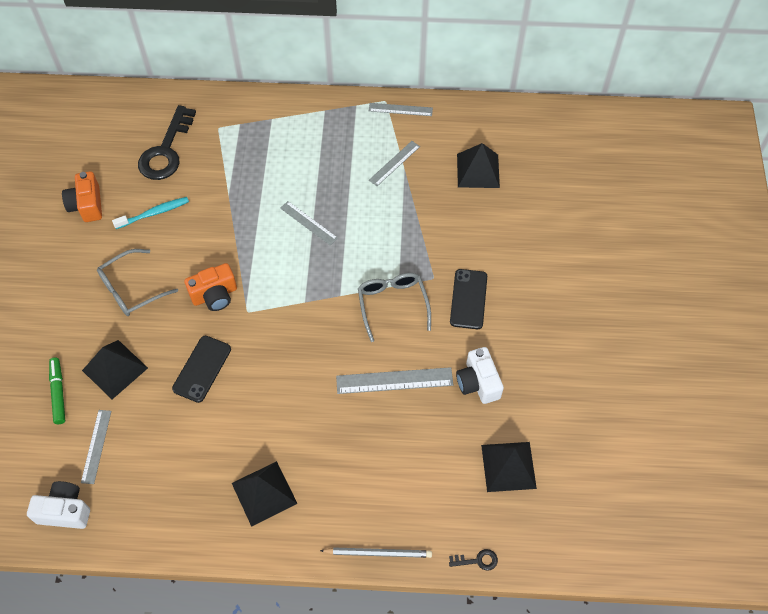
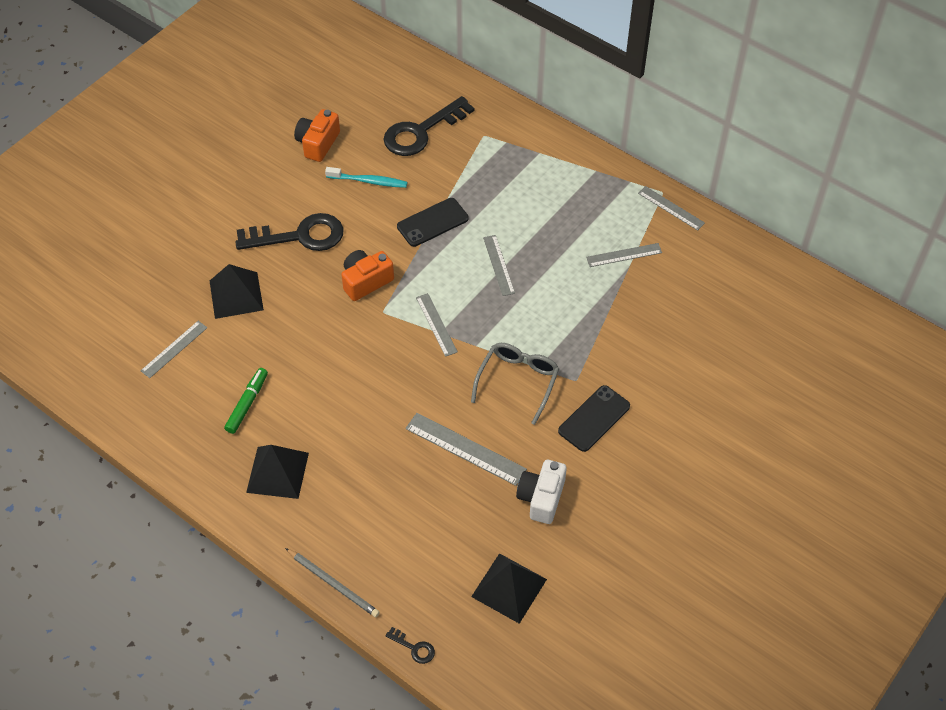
camera: 35 degrees right, 5 degrees down
(58, 393) = (177, 288): green marker -> green marker (247, 404)
(65, 511) = (112, 385): white camera -> none
(131, 289) = (300, 236): grey glasses -> black key
(202, 369) = (306, 337): black phone -> black phone (432, 222)
(214, 295) = (366, 281): orange camera -> orange camera turned 135 degrees clockwise
(297, 297) = (436, 324): none -> grey ruler
(478, 170) = (702, 306): black pyramid -> none

